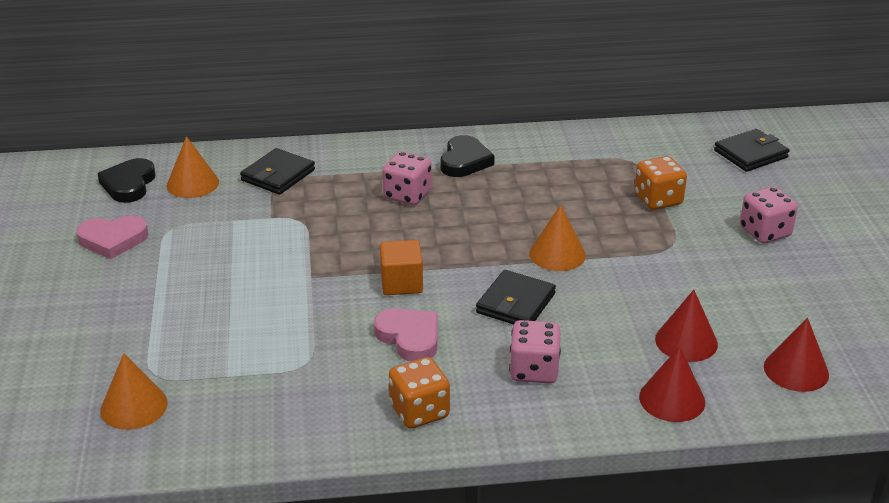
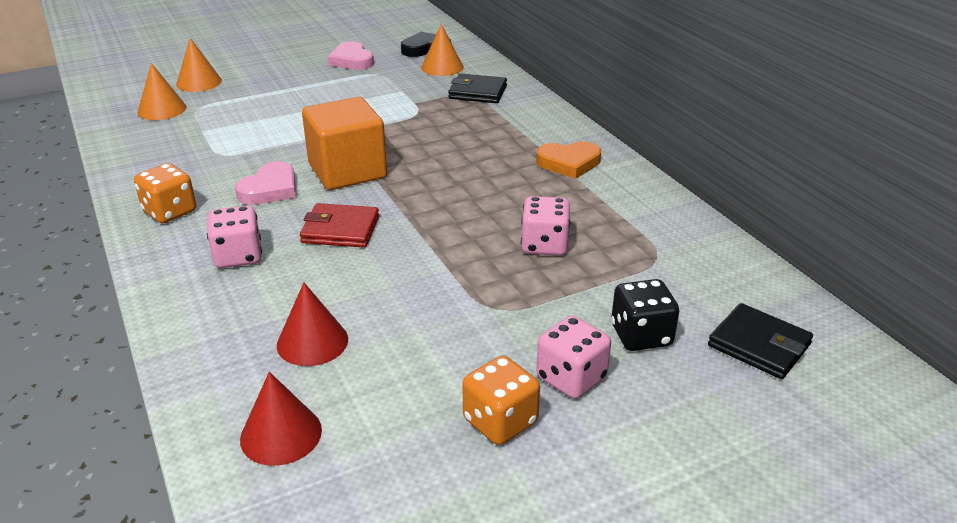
camera: 70 degrees right, 0 degrees up
(401, 283) = (347, 171): orange cube -> orange cube, size x1.76
(407, 195) = (487, 148): pink dice -> pink dice (544, 245)
(464, 161) = (569, 163): black heart -> orange heart
(515, 303) = (340, 230): black wallet -> red wallet
(557, 254) = (435, 238): orange cone -> orange cone (199, 82)
(658, 200) = (585, 286): orange dice -> orange dice (500, 421)
(672, 399) = (208, 345): red cone -> none
(726, 193) = (641, 335): none -> black dice

